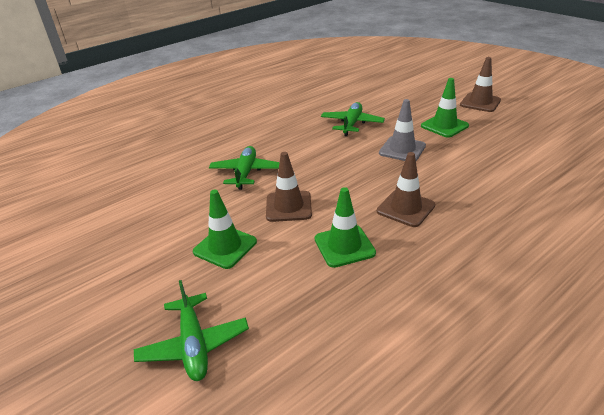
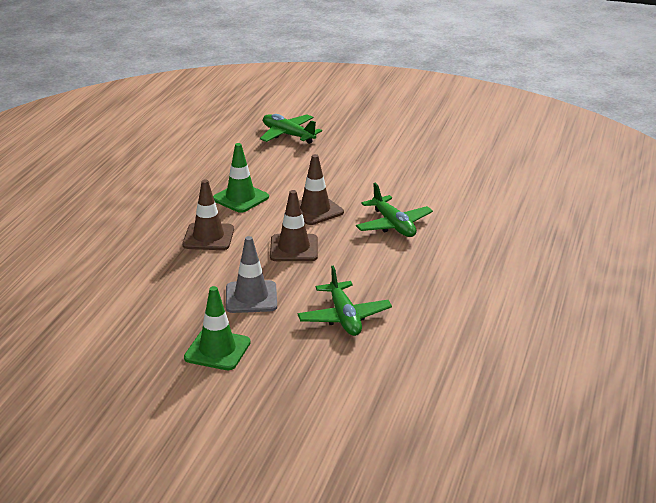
camera: 145 degrees right, 5 degrees down
(225, 247) = (332, 174): green traffic cone -> none
(480, 102) = (182, 418): brown traffic cone -> brown traffic cone (294, 248)

